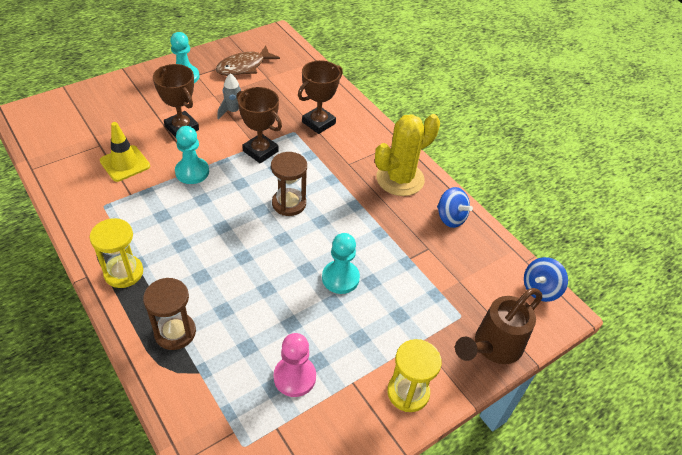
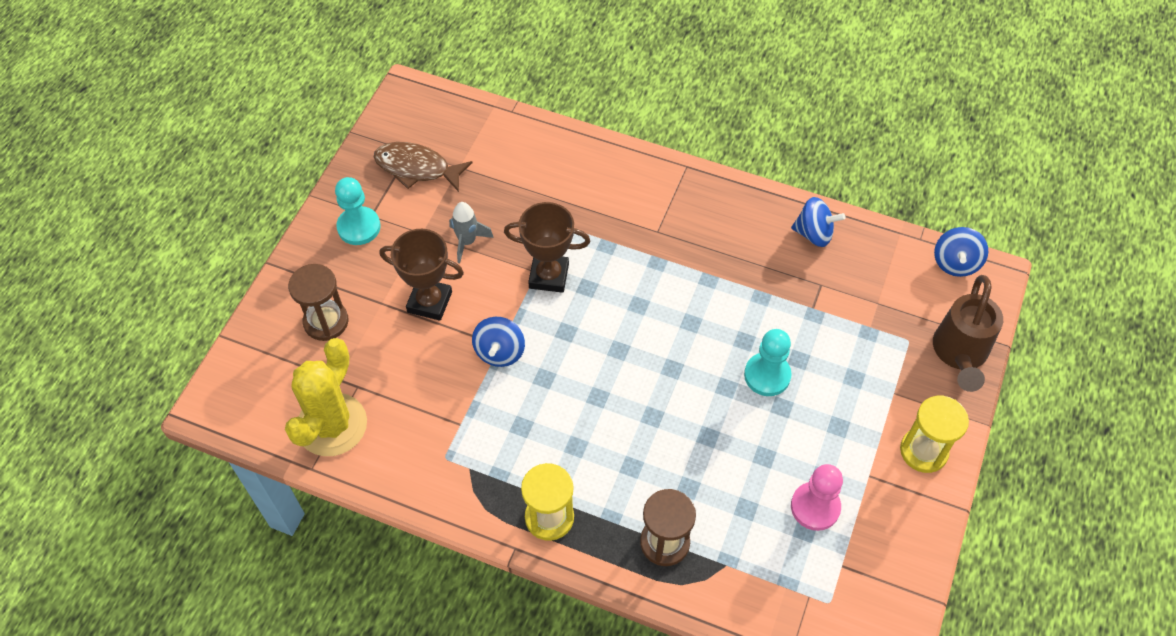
camera: 30 degrees left, 10 degrees up
(125, 163) = (413, 390): yellow traffic cone -> none
(192, 172) = (500, 352): turquoise pawn -> blue spinning top
(244, 67) = (417, 168): brown fish -> brown fish turned 90 degrees clockwise
(289, 203) = (640, 323): brown hourglass -> brown hourglass (326, 321)
(318, 123) = (577, 196): brown trophy -> none
(400, 179) = (726, 217): yellow cactus -> yellow cactus (332, 425)

